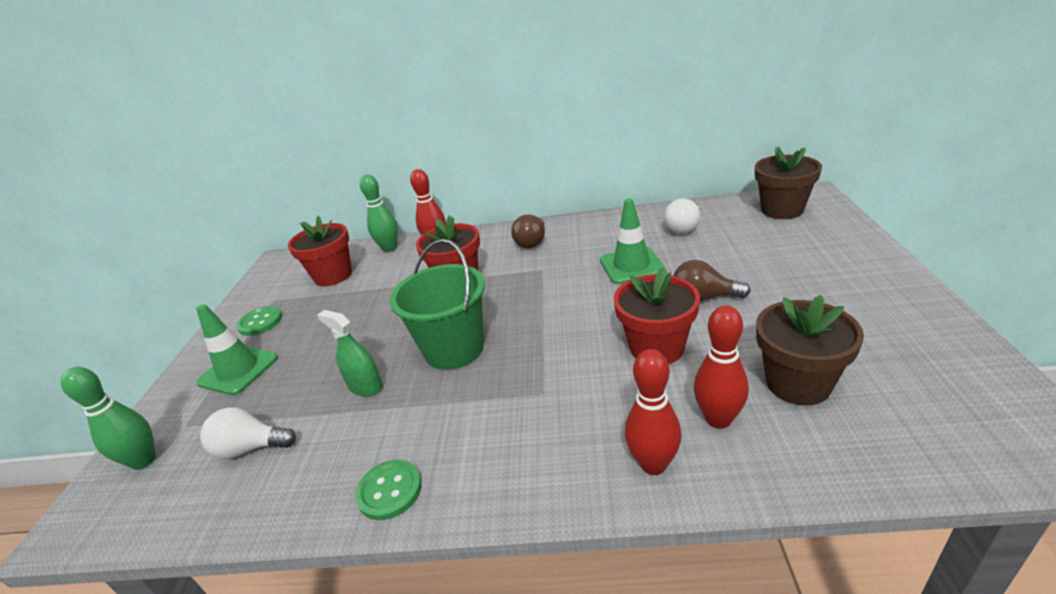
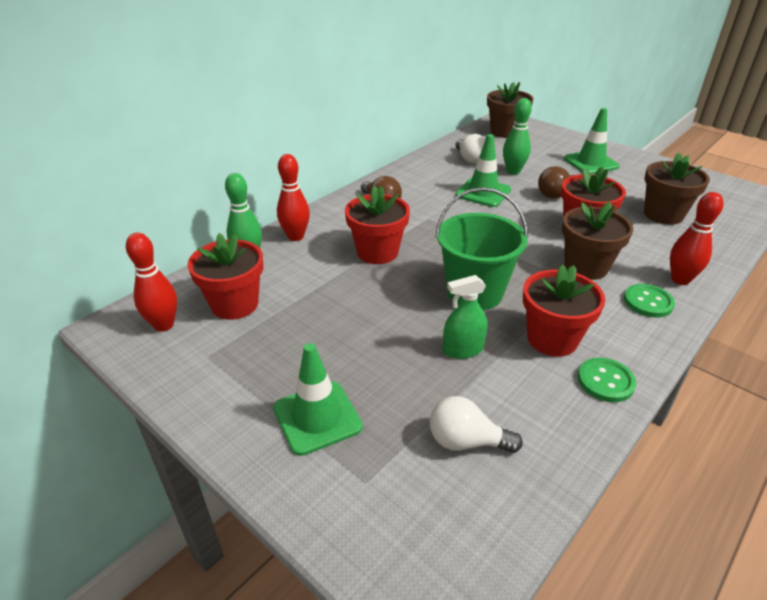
camera: 55 degrees left, 5 degrees up
(144, 461) = (391, 528): green bowling pin -> green bowling pin (513, 171)
(250, 448) = (466, 441): white light bulb -> white light bulb turned 60 degrees clockwise
(260, 322) = (241, 377): green button -> green button (648, 302)
(427, 425) = (552, 339): none -> red flower pot
(582, 385) = (585, 267): none -> brown flower pot
(718, 419) = (665, 246): red bowling pin -> red bowling pin (164, 325)
(825, 280) = (590, 163): none -> green traffic cone

